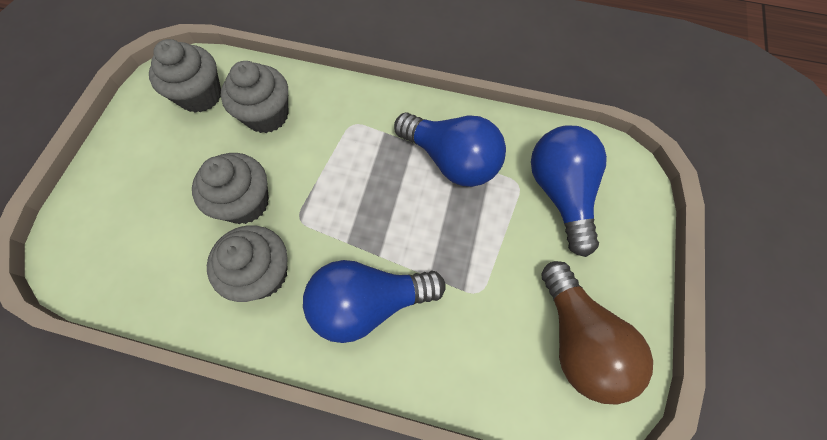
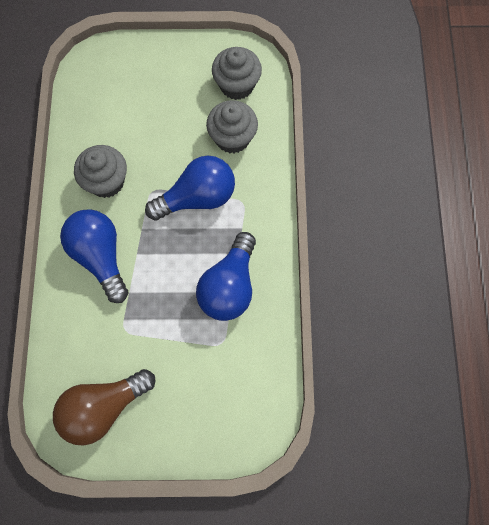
camera: 75 degrees right, 5 degrees up
(245, 202) = (155, 151): grey cupcake -> none
(560, 193) = (221, 378): blue light bulb -> blue light bulb (197, 197)

